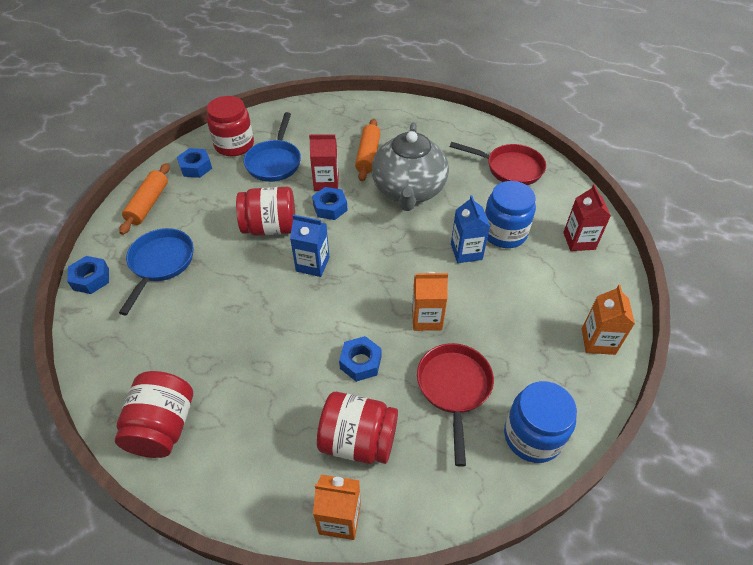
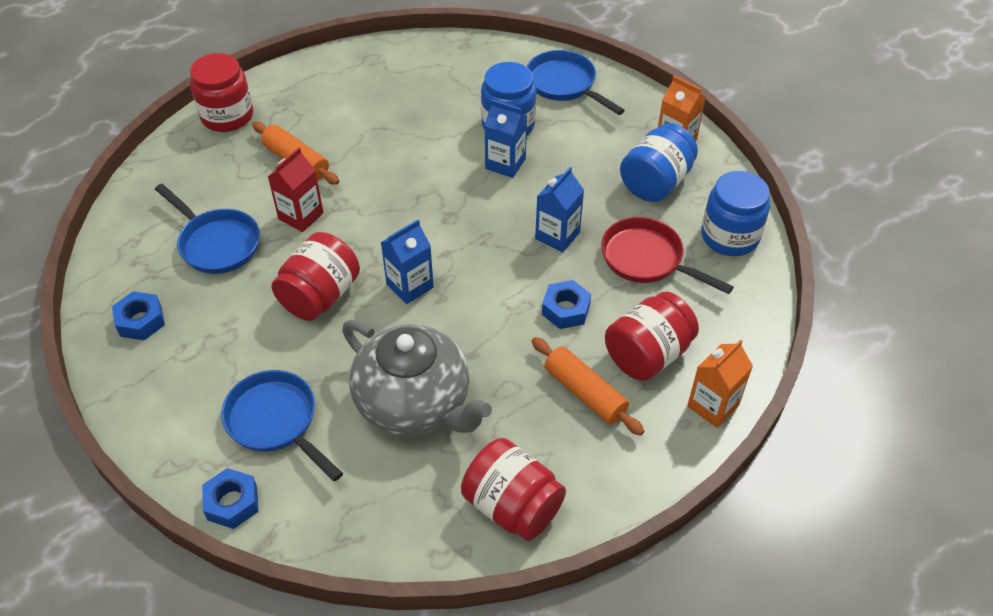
camera: 55 degrees left, 0 degrees up
(148, 204) = (157, 395): orange rolling pin -> orange rolling pin (585, 393)
(234, 145) = (142, 266): red jar -> red jar (227, 116)
(330, 207) = (342, 232): blue nut -> none
(408, 190) = (383, 158): grey teapot -> grey teapot (414, 403)
(426, 318) = (557, 235): orange carton -> blue carton
(510, 168) = (432, 71): red pan -> none
(539, 351) = (655, 182): none -> blue jar
(579, 241) = (564, 84): red carton -> blue pan

